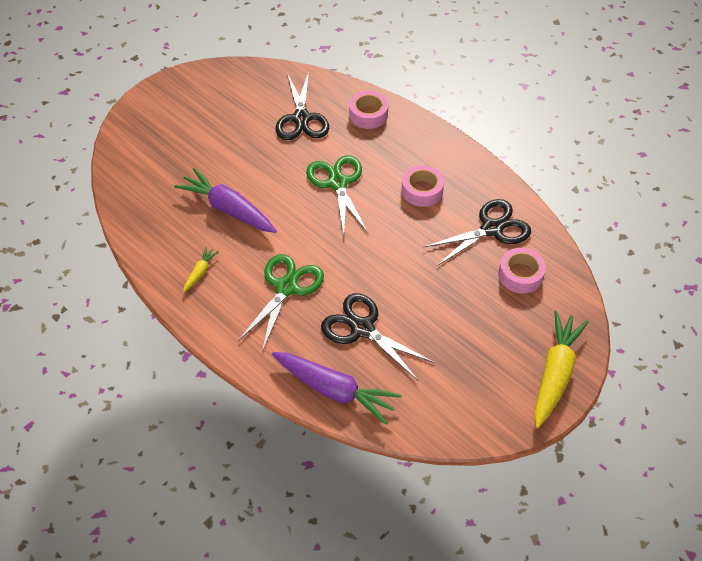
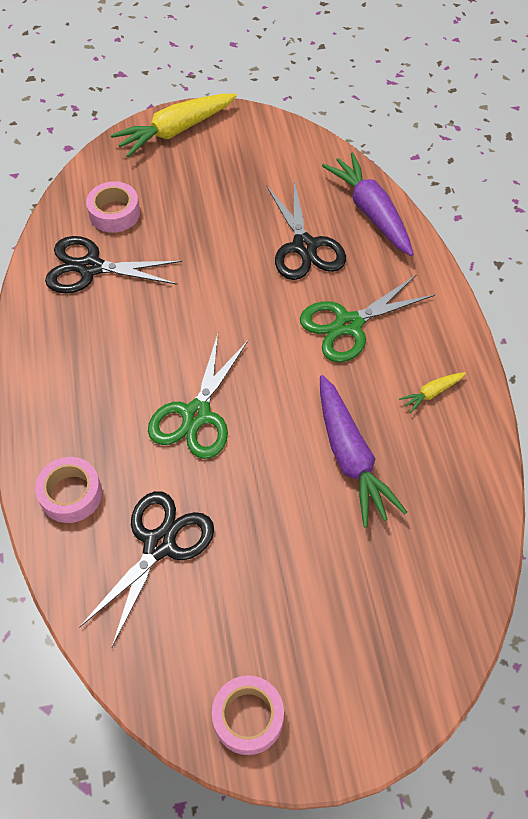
camera: 145 degrees left, 5 degrees up
(422, 191) = (114, 349): pink tape -> pink tape (248, 717)

